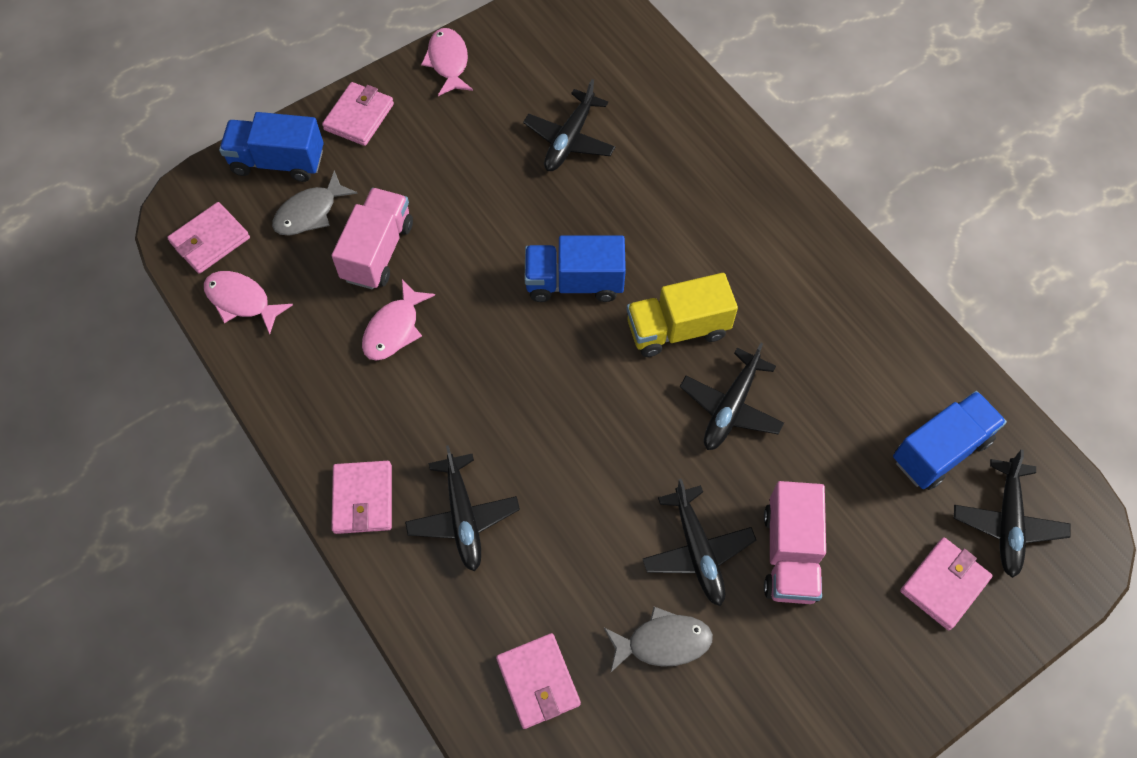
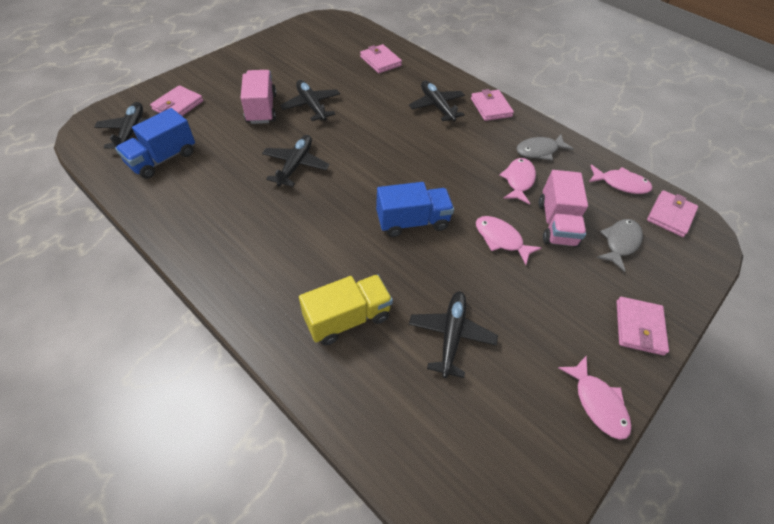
camera: 165 degrees right, 10 degrees down
(278, 162) = (671, 277): blue truck -> none
(464, 240) = (501, 239): none -> pink fish
(663, 642) = (325, 76): grey fish -> grey fish (539, 151)
(677, 329) = (334, 202): yellow truck -> yellow truck (347, 318)

